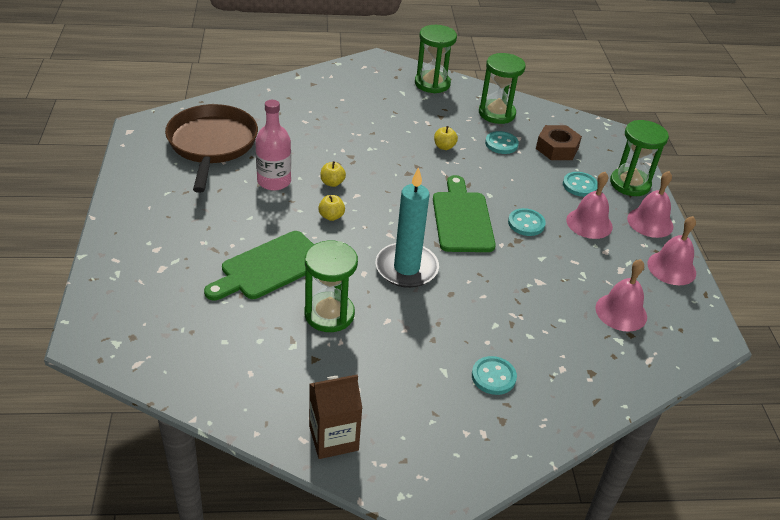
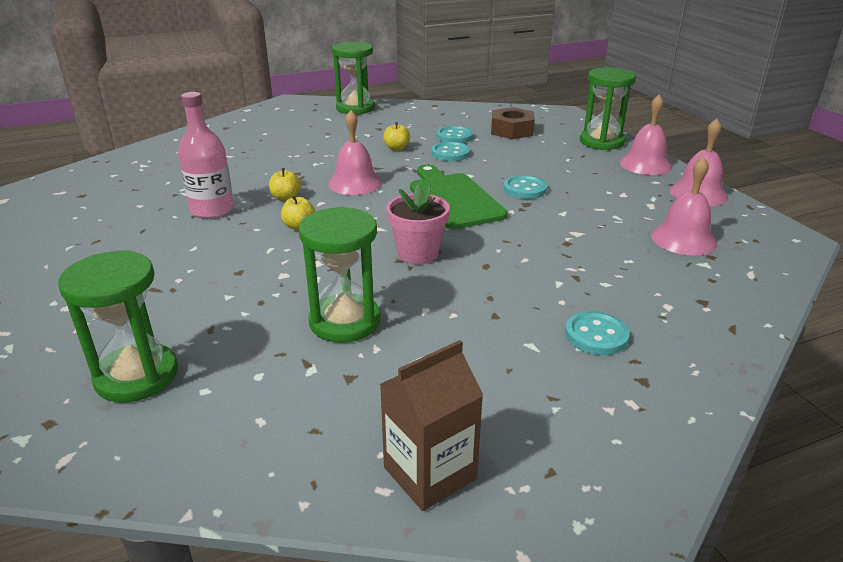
camera: 15 degrees left, 10 degrees down
(212, 144) = (119, 193): brown pan -> none
(270, 267) = (240, 291): green cutting board -> none
(406, 268) = (418, 254): turquoise candle -> pink flower pot
(496, 113) = (434, 117): green hourglass -> green hourglass (137, 376)
(580, 185) = (555, 151): turquoise button -> turquoise button (450, 153)
(589, 223) = (588, 176): pink bell -> pink bell (355, 183)

